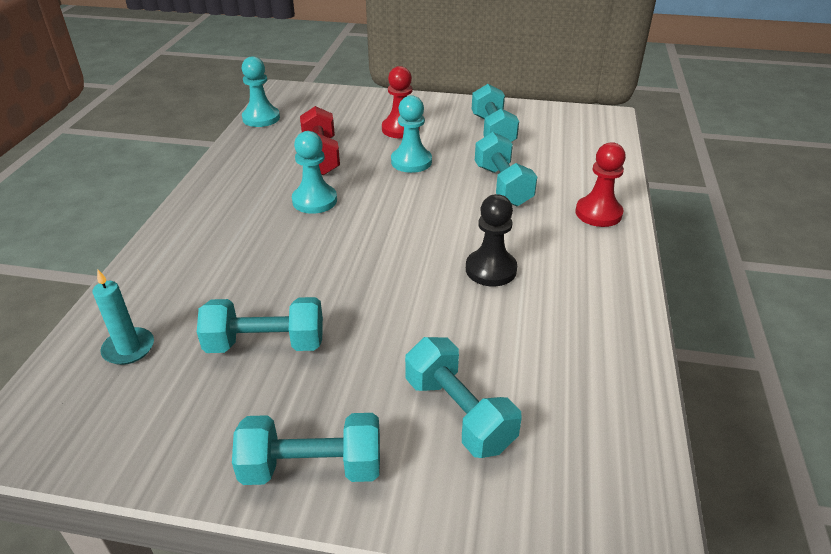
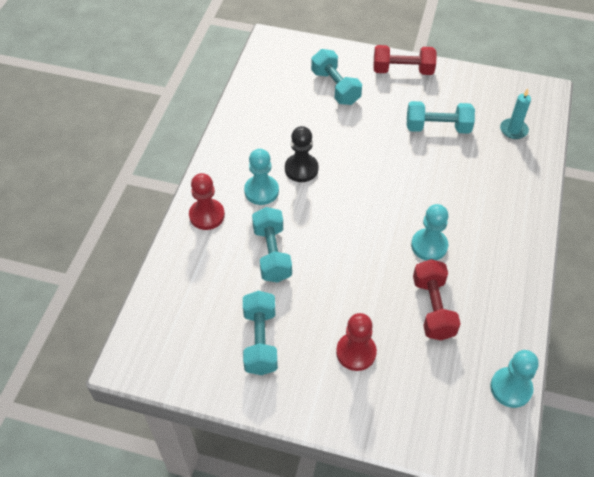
camera: 175 degrees left, 15 degrees up
(312, 467) = (402, 70): turquoise dumbbell -> red dumbbell
(411, 162) = (347, 293): turquoise pawn -> turquoise pawn (261, 191)

